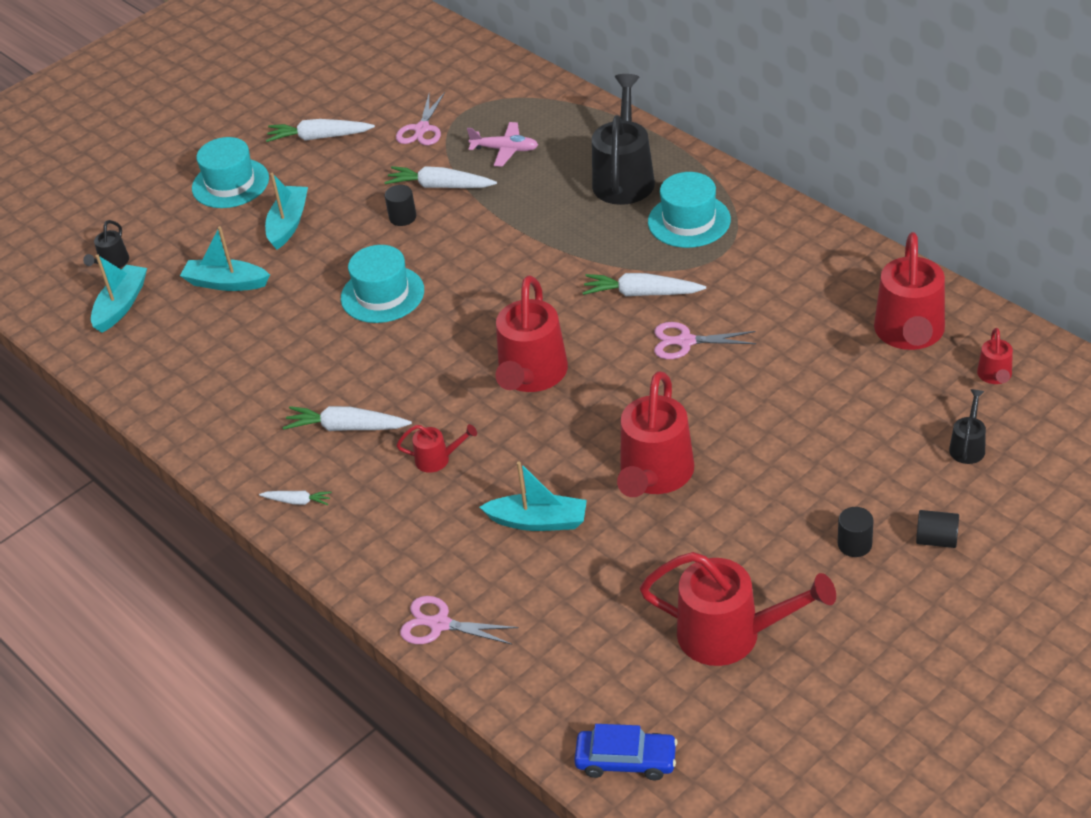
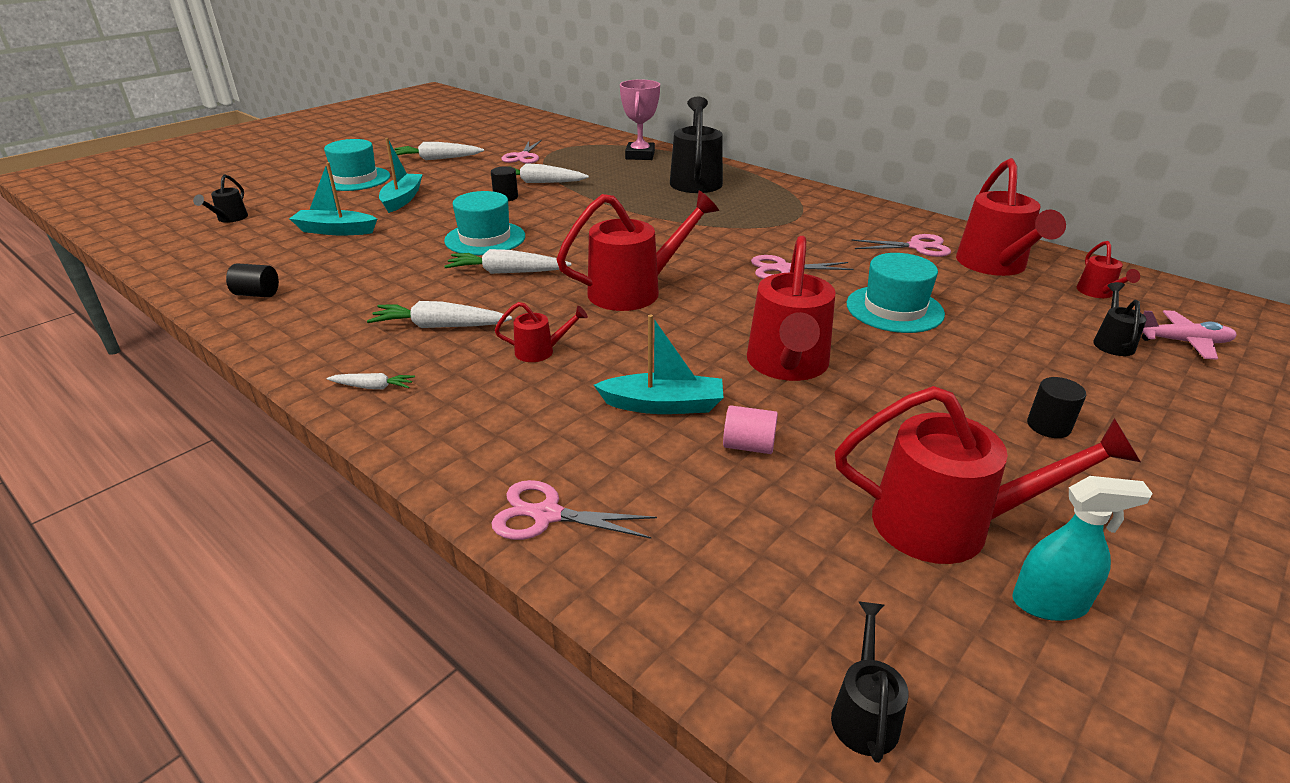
camera: 10 degrees left, 10 degrees down
(121, 305) = (227, 243): turquoise boat -> none
(505, 150) = (593, 166): pink plane -> pink plane (1183, 342)
(531, 376) = (635, 291): red watering can -> red watering can turned 120 degrees counterclockwise
(565, 123) = (640, 155): none -> pink trophy
(600, 563) = (748, 446): none -> pink cylinder
(626, 760) = (864, 712): blue car -> black watering can
(642, 293) = (731, 240): white carrot -> white carrot (507, 272)
(689, 221) = (759, 202): turquoise hat -> turquoise hat (894, 309)
(775, 695) = (1049, 603): none -> turquoise spray bottle
(839, 303) = (916, 247): none -> pink scissors
(936, 540) = (1141, 421): black cylinder -> black cylinder (257, 294)

